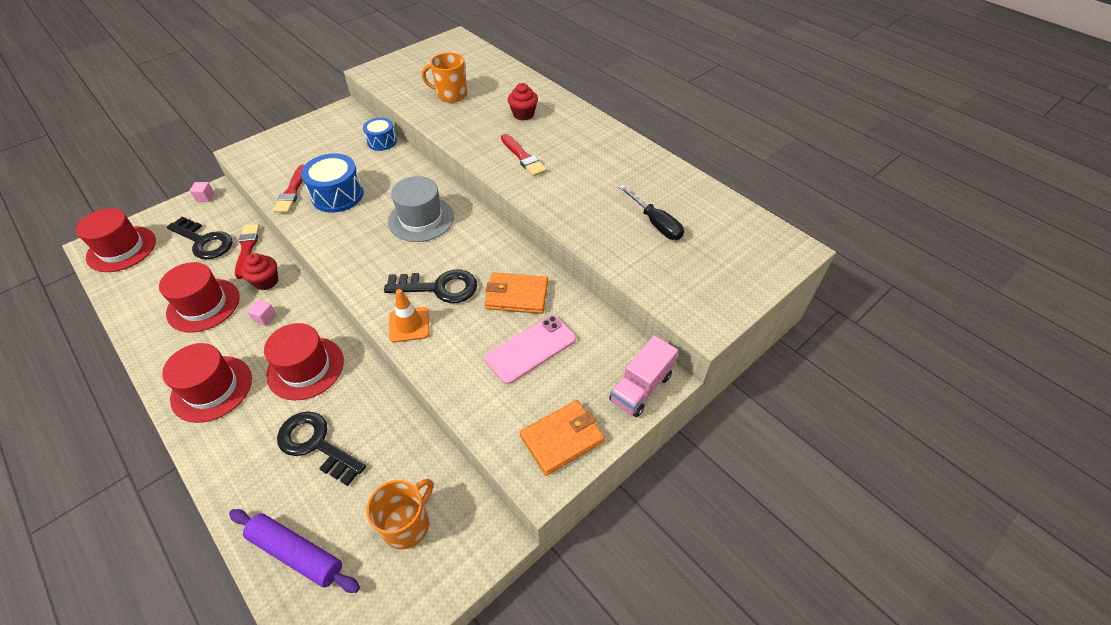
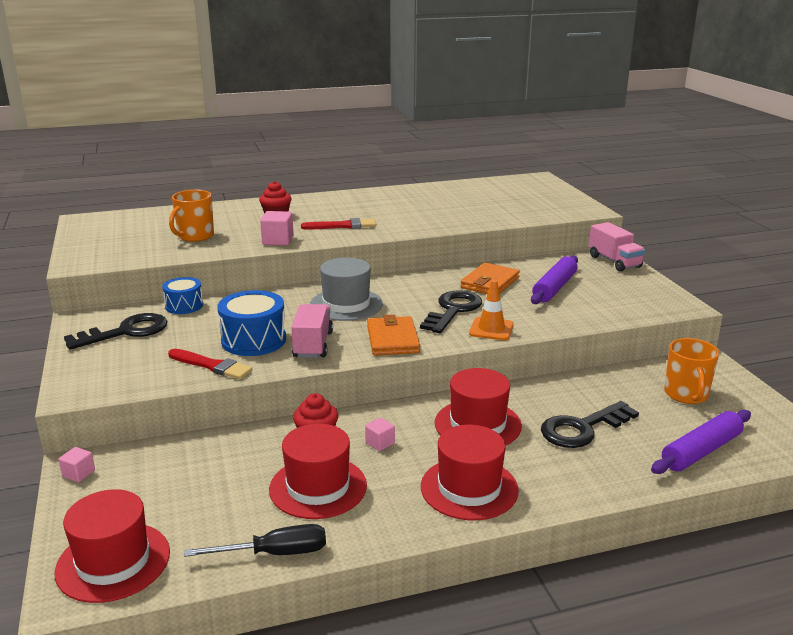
camera: 65 degrees left, 25 degrees down
(204, 241) = (184, 480): black key -> black key (125, 332)
(247, 249) = (239, 446): red brush -> none
(340, 227) = (313, 345): none -> pink truck
(407, 525) = (686, 394): orange mug -> orange mug turned 150 degrees counterclockwise
(465, 136) = (278, 240): none -> pink cube
(531, 349) = (554, 288): pink phone -> purple rolling pin
(562, 438) = (648, 293): orange wallet -> orange wallet (392, 339)
(655, 223) = (477, 203): black screwdriver -> black screwdriver (275, 553)

